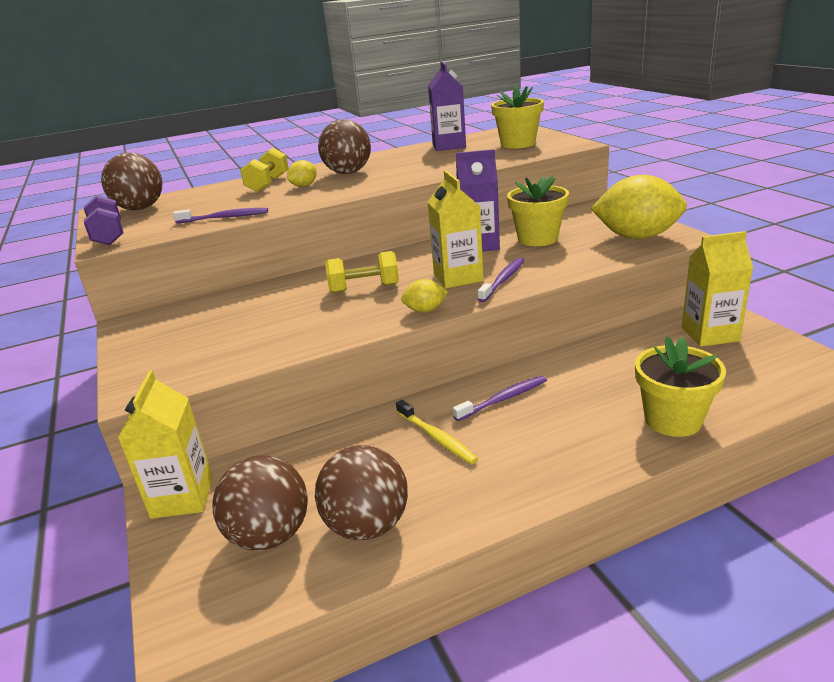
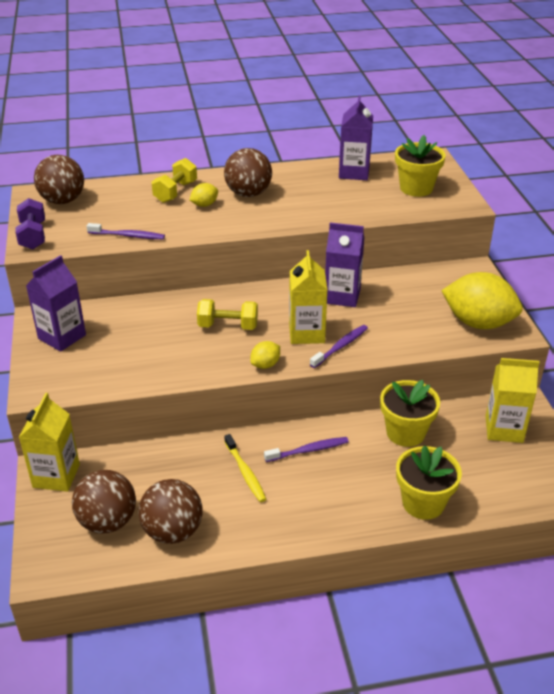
camera: 10 degrees right, 10 degrees up
(162, 334) = (62, 337): none -> purple carton
(425, 310) = (265, 365): yellow lemon -> yellow lemon turned 45 degrees counterclockwise
(537, 239) = (394, 301): yellow flower pot -> yellow flower pot (405, 433)

